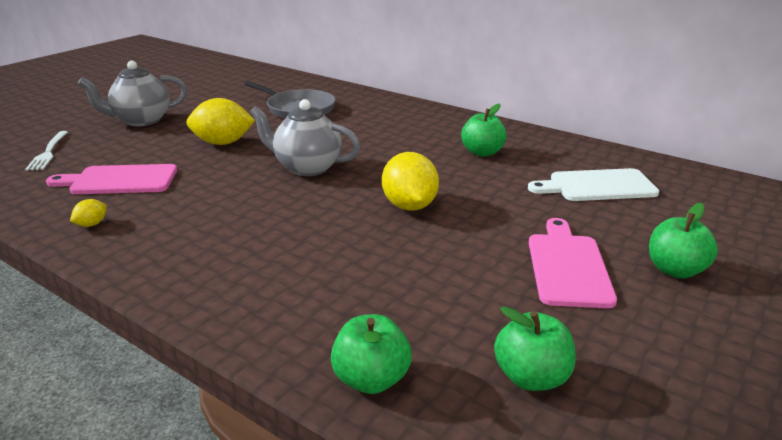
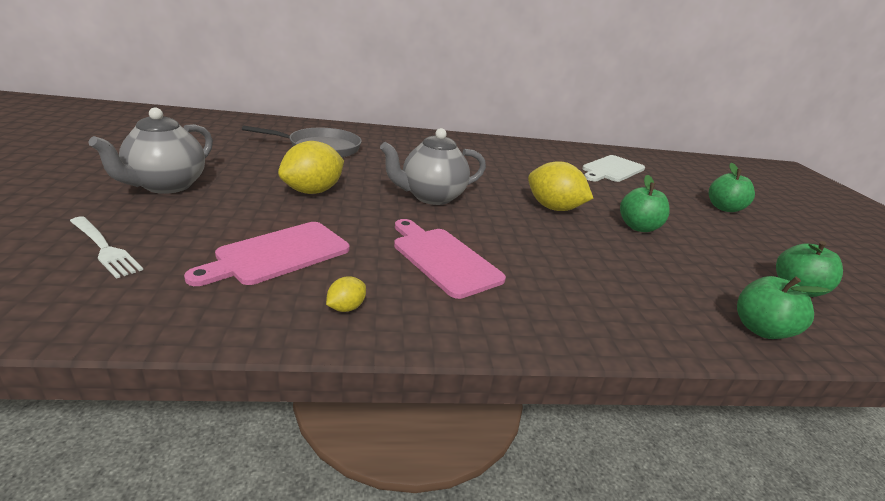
camera: 45 degrees left, 0 degrees up
(92, 224) = (346, 308): yellow lemon -> yellow lemon turned 45 degrees clockwise
(482, 152) = (518, 160): green apple -> green apple (638, 227)
(567, 266) = (690, 221): pink cutting board -> pink cutting board (443, 259)

